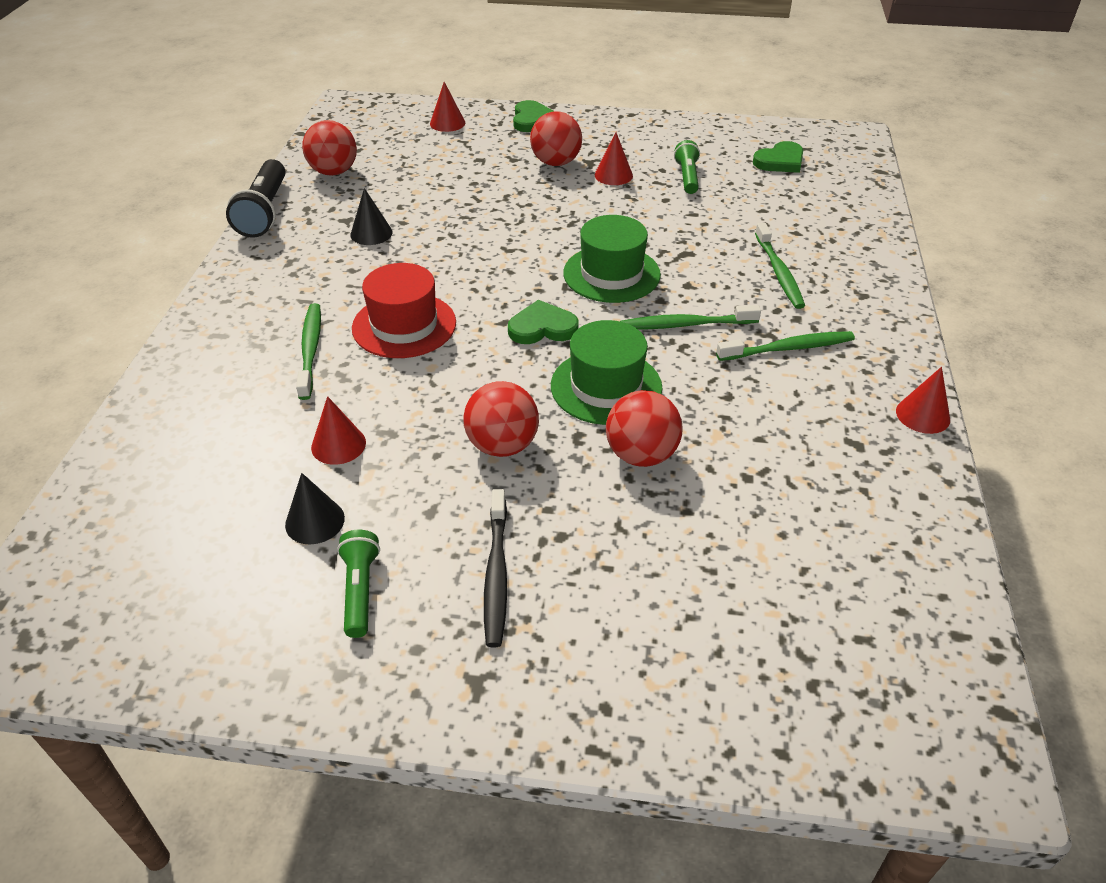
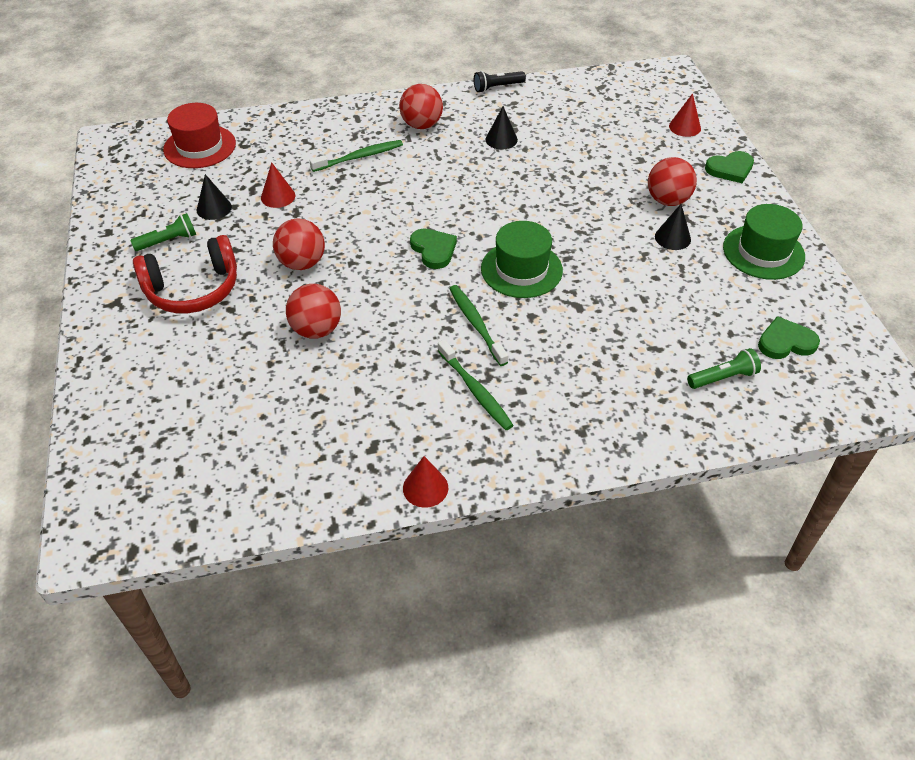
camera: 70 degrees right, 5 degrees up
(264, 212) = (497, 87): black flashlight -> black flashlight, size x0.61
(334, 172) = (568, 98): red ball -> red ball (421, 125)
(404, 325) = (403, 186): red hat -> red hat (200, 146)
(496, 573) = (193, 289): black toothbrush -> red headphones
(606, 386) = (381, 297): green hat -> green hat (763, 252)
(613, 175) = (672, 238): red cone -> black cone
(687, 177) = (704, 283): green flashlight -> green flashlight (723, 378)
(779, 272) = (584, 369): green toothbrush -> none
(780, 161) = (785, 342): green heart -> green heart turned 135 degrees clockwise

